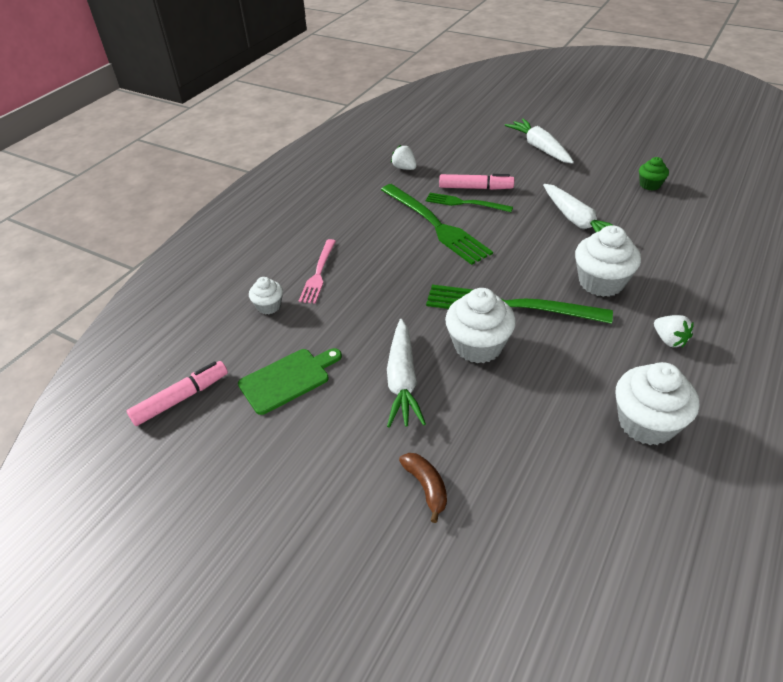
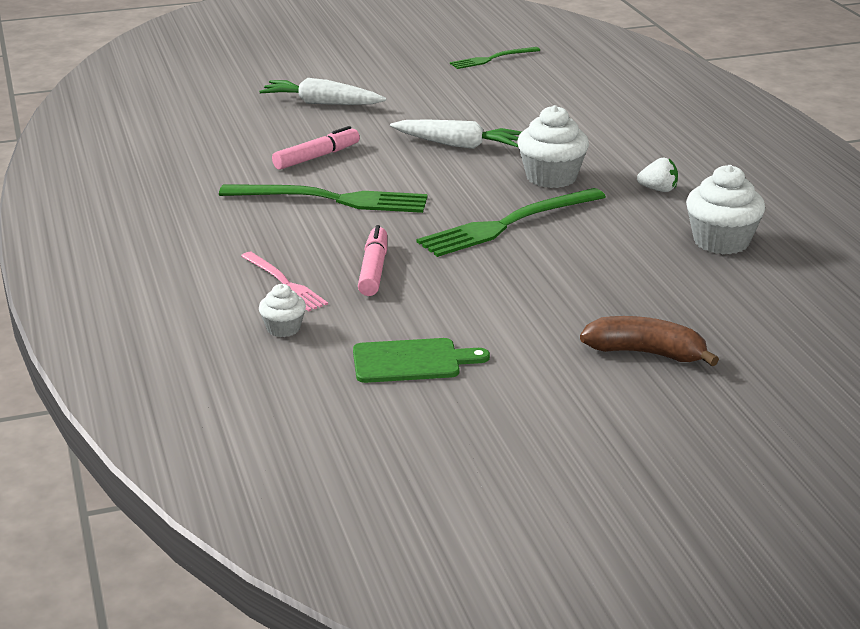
camera: 50 degrees left, 15 degrees down
(181, 398) = (335, 427): pink marker -> pink marker (373, 270)
(287, 379) = (411, 361): green cutting board -> green cutting board turned 75 degrees clockwise
(402, 381) = (512, 310): white carrot -> none
(404, 168) = (205, 169): white strawberry -> none
(426, 487) = (646, 353): brown banana -> brown banana, size x1.55
(465, 203) = (329, 172): green fork -> green fork (492, 59)
(478, 346) = (530, 259): white cupcake -> none
(650, 185) = (474, 96): green cupcake -> none

